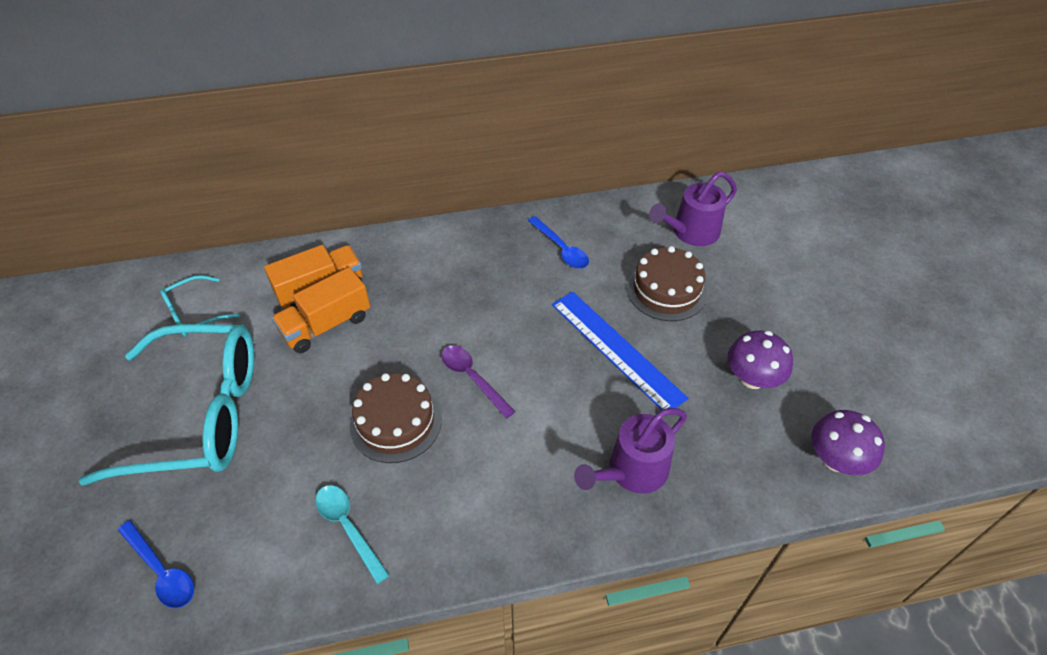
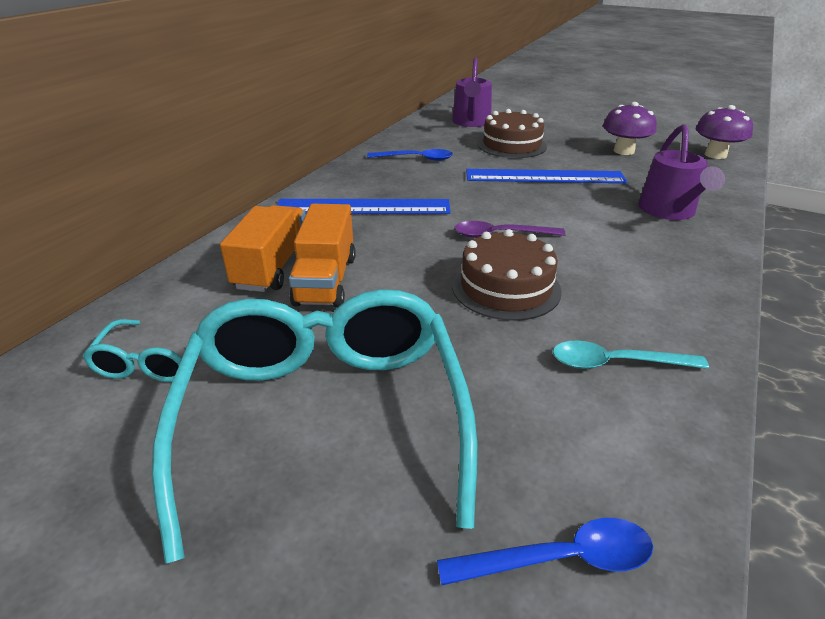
camera: 50 degrees left, 15 degrees down
(199, 414) = (324, 417): turquoise glasses -> turquoise glasses turned 45 degrees counterclockwise
(442, 275) = (363, 207): none -> blue ruler

